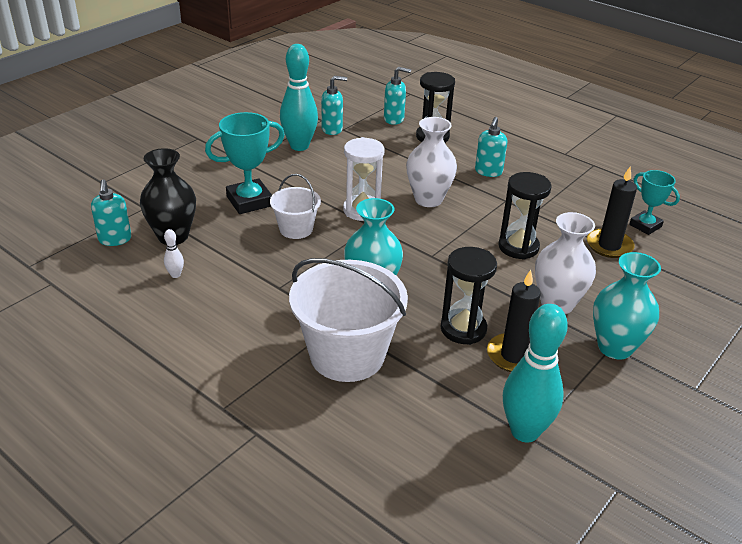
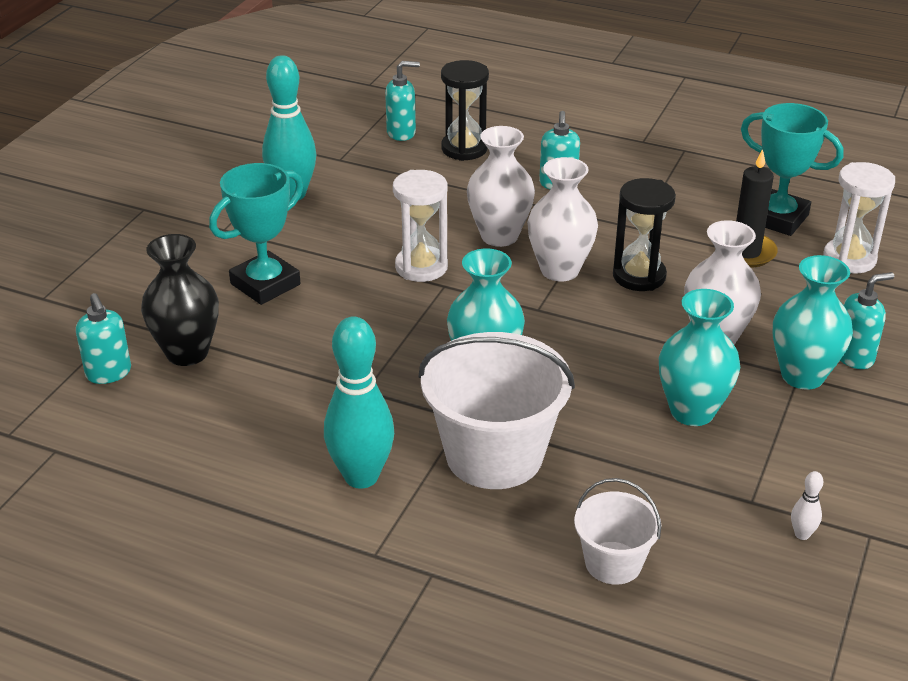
camera: 15 degrees left, 0 degrees up
(175, 275) = (220, 403): white bowling pin -> white bowling pin (802, 534)
(296, 229) = (347, 309): white bucket -> white bucket (613, 563)
(332, 129) = (325, 162): turquoise soap dispenser -> turquoise soap dispenser (854, 357)
(461, 231) = (559, 270): none -> white vase
(463, 329) = (618, 392): black hourglass -> none
(514, 356) = (692, 411): black candle -> turquoise vase
(524, 431) = (742, 496): turquoise bowling pin -> turquoise bowling pin (361, 476)
(645, 225) = (778, 218): turquoise trophy -> turquoise trophy, size x1.58
(690, 266) = (849, 259): none -> white hourglass

